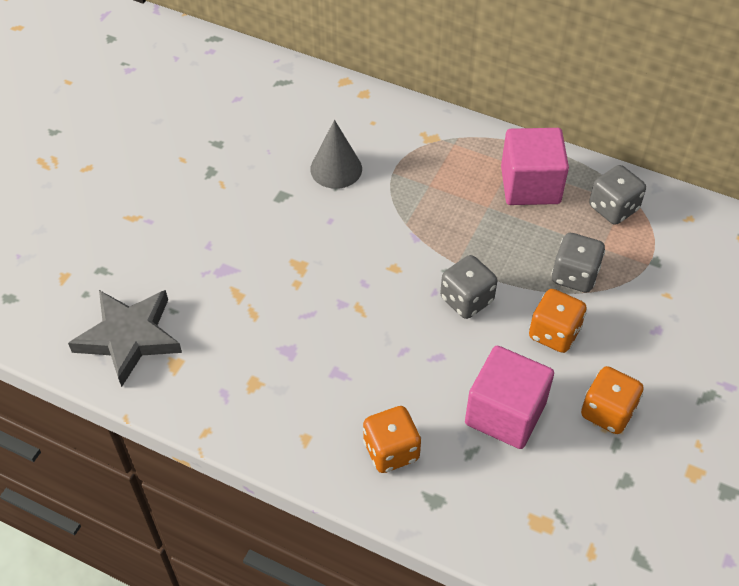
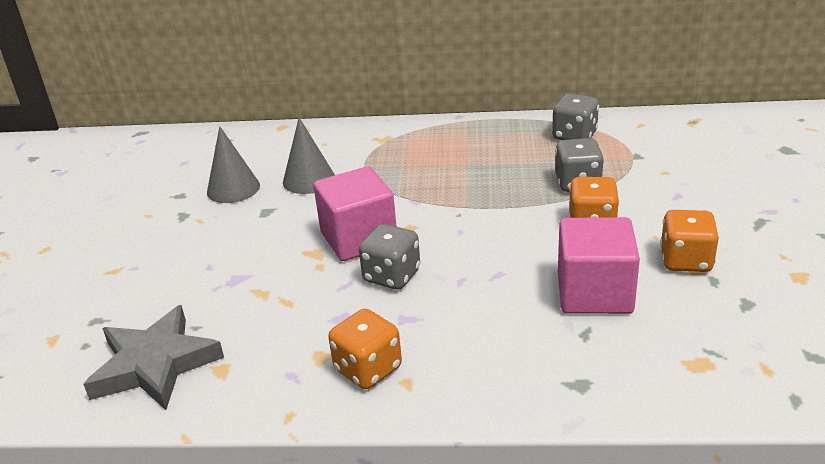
camera: 20 degrees left, 20 degrees down
(266, 153) = (233, 188): none -> grey cone
(391, 451) = (504, 360): orange dice -> orange dice (368, 369)
(466, 300) = (494, 227): grey dice -> grey dice (391, 276)
(530, 185) = (493, 142): pink cube -> pink cube (359, 239)

